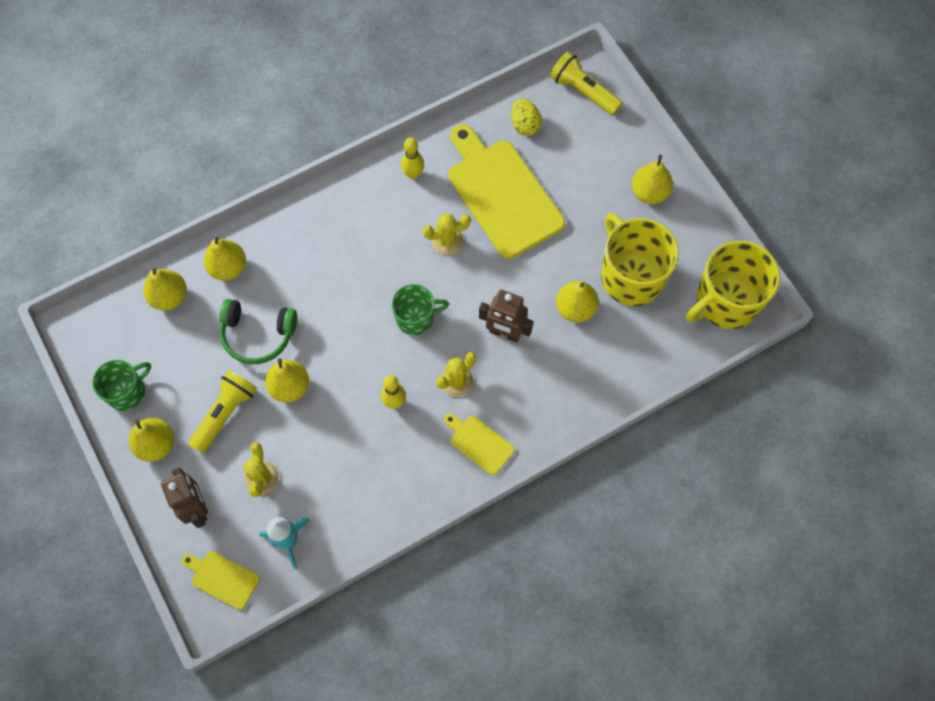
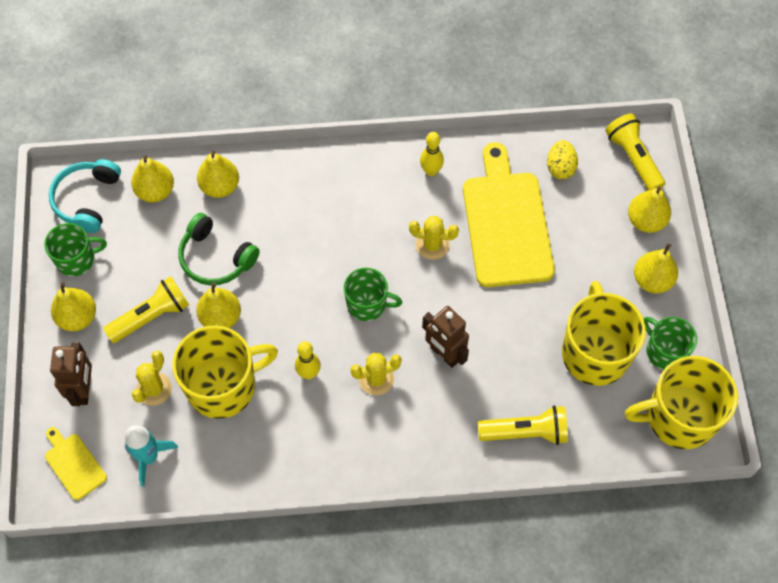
camera: 25 degrees right, 5 degrees down
(108, 332) = (87, 200): none -> turquoise headphones
(323, 447) = (223, 386): none -> yellow mug
(479, 443) = (369, 447): yellow cutting board -> none
(575, 309) = (524, 360): yellow pear -> yellow pear (646, 221)
(606, 370) = (525, 432): none -> yellow flashlight
(688, 250) = (665, 351): none -> green mug

